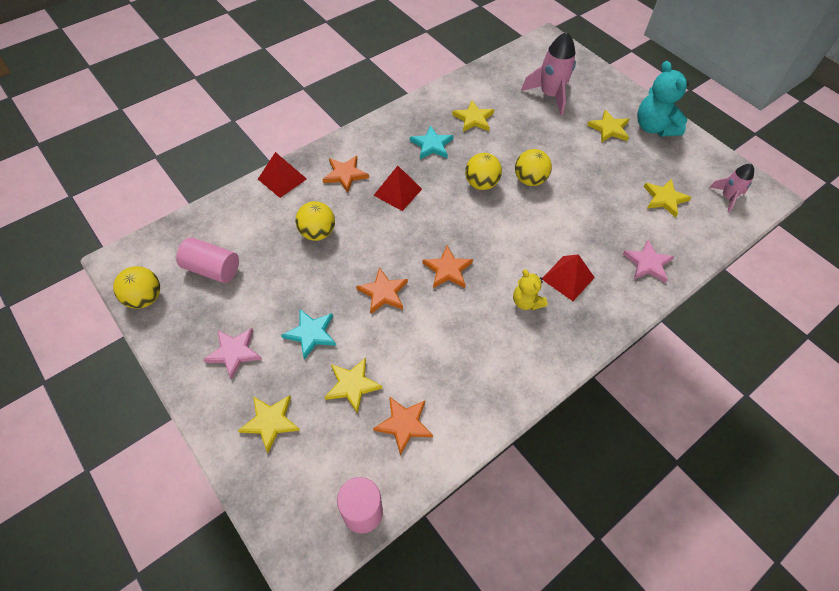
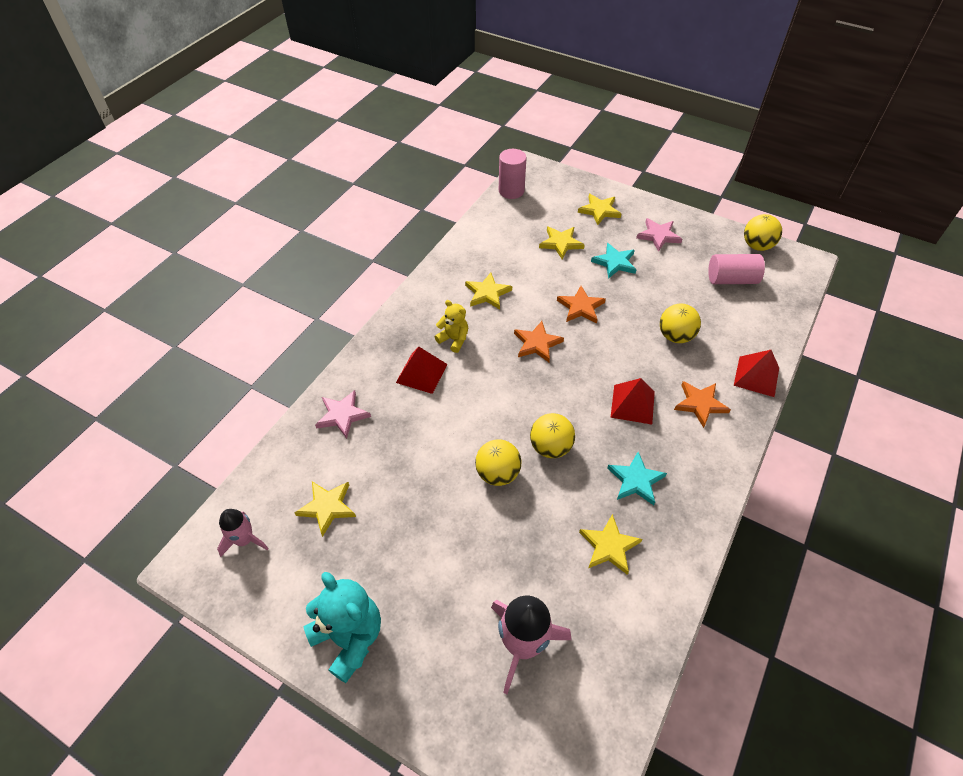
camera: 160 degrees right, 5 degrees down
(404, 424) = (511, 234): orange star -> none
(609, 129) = (416, 606): yellow star -> yellow star (487, 293)

